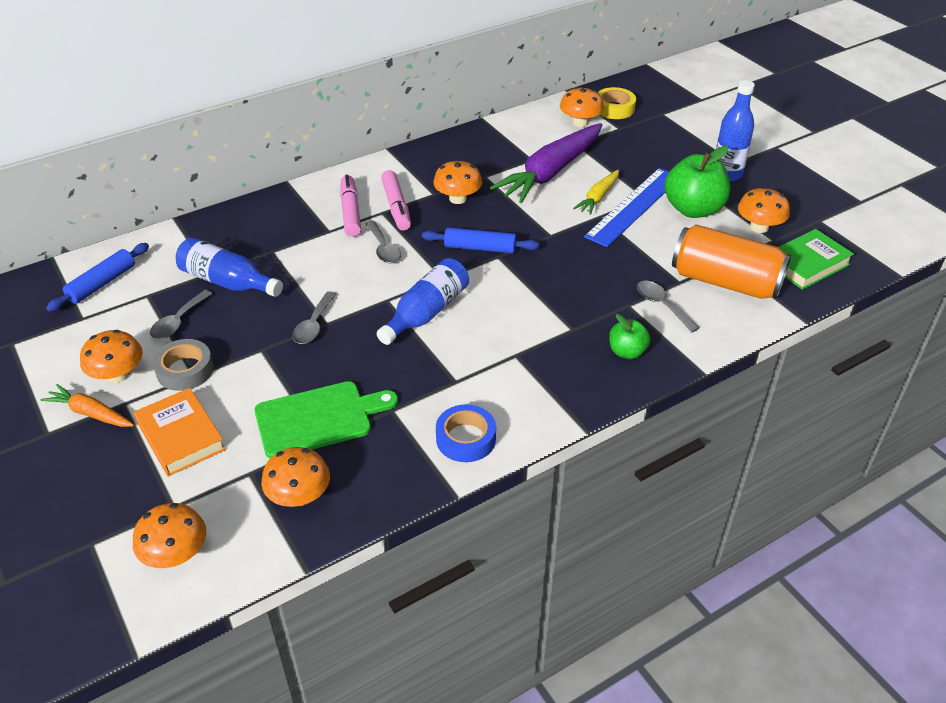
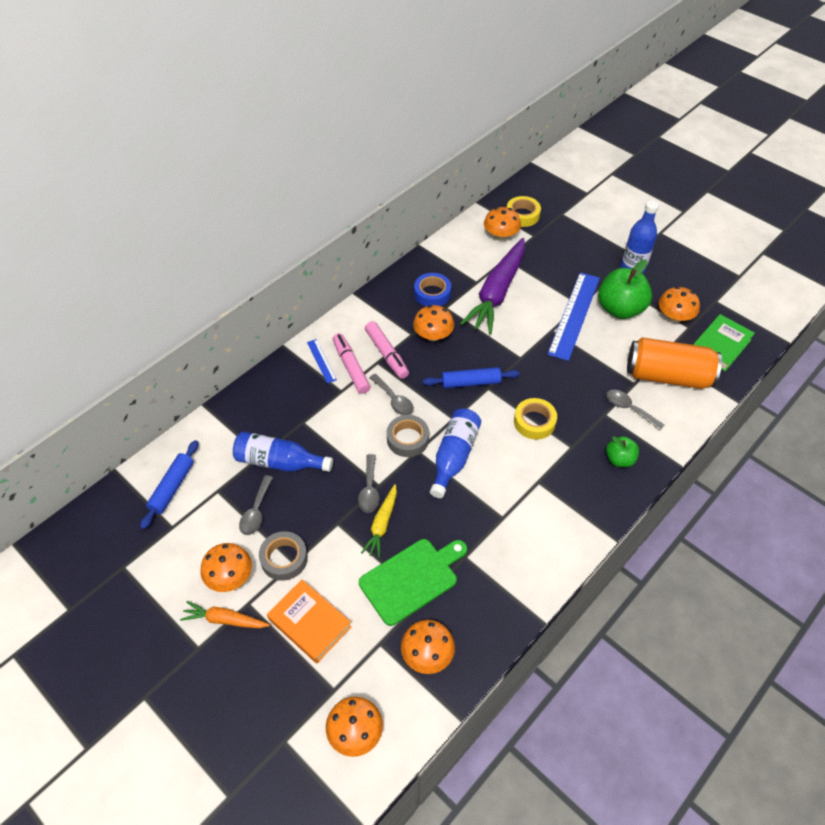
camera: 15 degrees left, 10 degrees up
(321, 201) = (321, 361): none -> blue ruler
(381, 287) = (407, 439): none -> grey tape
(465, 439) = (531, 569): blue tape -> blue tape (432, 293)
(538, 297) = (534, 422): none -> yellow tape
(598, 197) = (543, 311): yellow carrot -> yellow carrot (382, 524)

